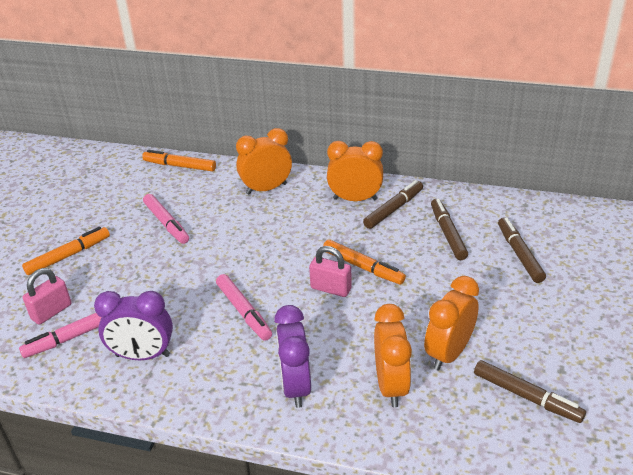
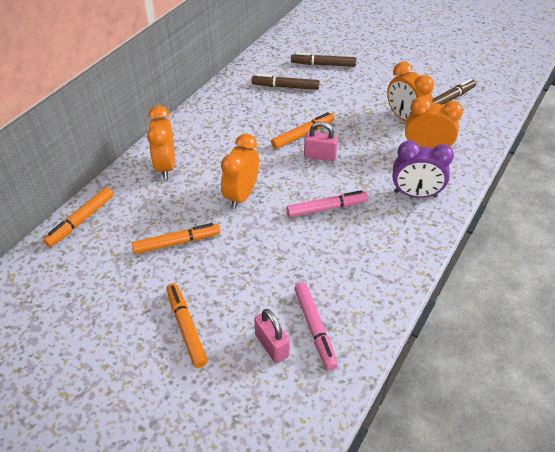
camera: 75 degrees left, 10 degrees up
(143, 355) = (356, 278): purple clock -> none
(166, 223) = (177, 242): pink marker -> orange marker
(331, 288) = (320, 156): pink padlock -> pink padlock turned 60 degrees clockwise
(355, 199) = (216, 119): orange clock -> orange clock (241, 195)
(393, 209) = (241, 103): brown marker -> none

